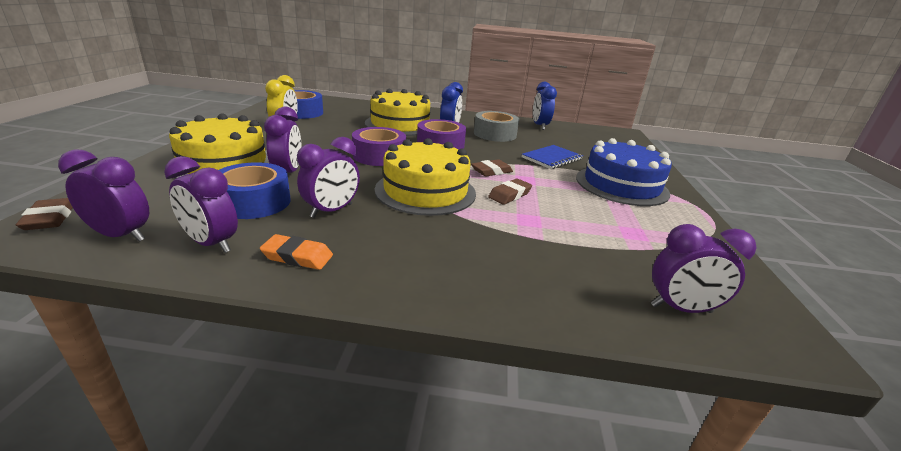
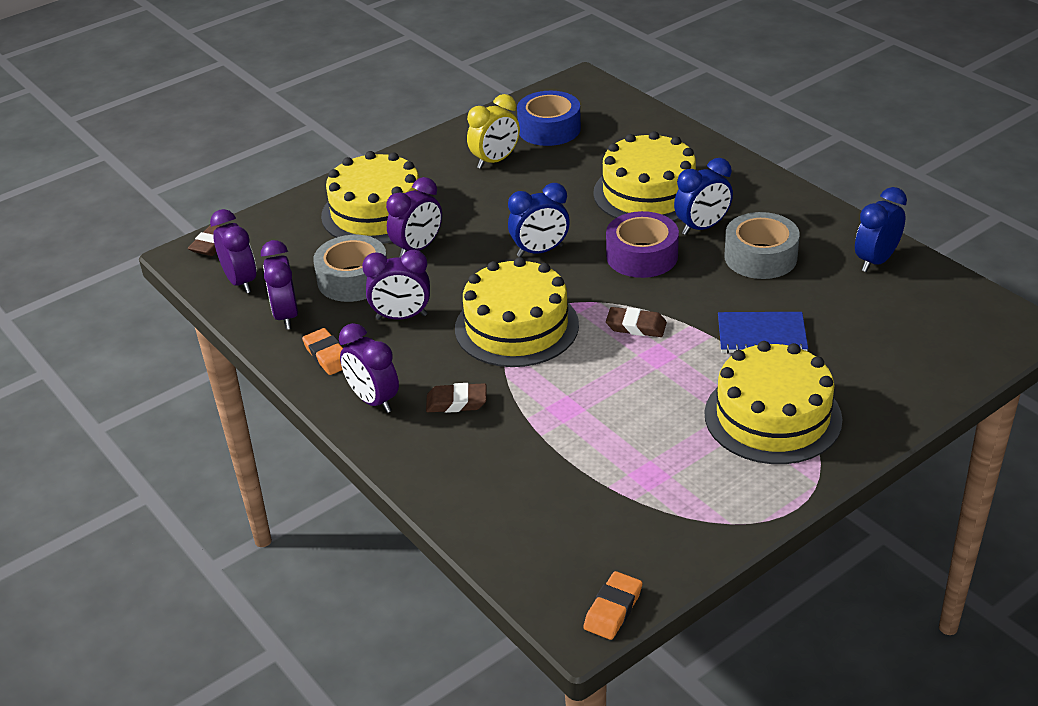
camera: 50 degrees right, 10 degrees up
(253, 202) = (353, 279): blue tape -> grey tape
(379, 156) = (540, 251): purple tape -> blue clock
(509, 195) = (598, 369): brown eraser -> brown eraser (456, 402)
(621, 185) = (772, 416): blue cake -> yellow cake
(681, 309) = (541, 550): purple clock -> purple clock (373, 400)
(784, 320) = (613, 609): none -> orange eraser

